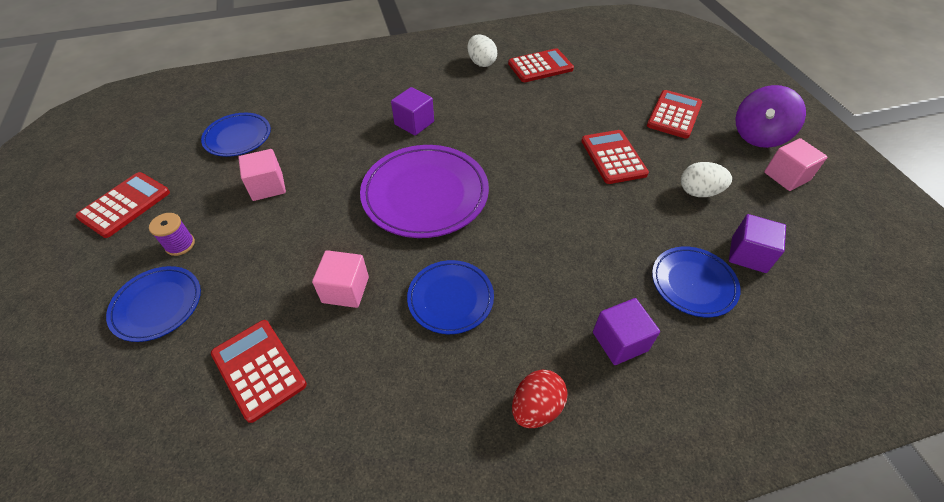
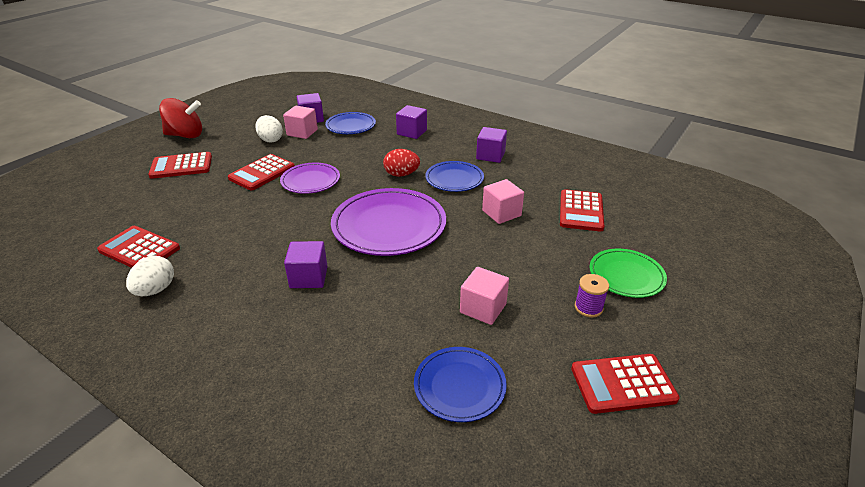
camera: 130 degrees left, 15 degrees down
(157, 305) = (626, 276): blue plate -> green plate
(467, 386) = (490, 155): none -> purple cube
(536, 407) = (473, 138): red egg -> red egg (401, 174)
(563, 182) = (310, 181): none -> purple plate
(758, 136) = (185, 135): purple spinning top -> red spinning top
(786, 176) = (226, 121): pink cube -> pink cube (302, 132)

